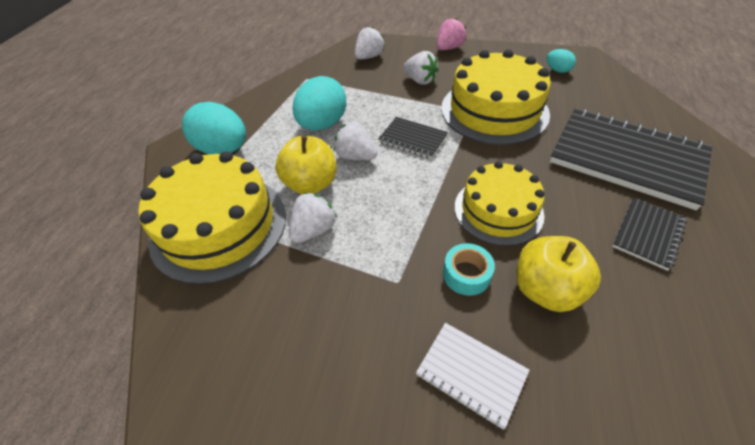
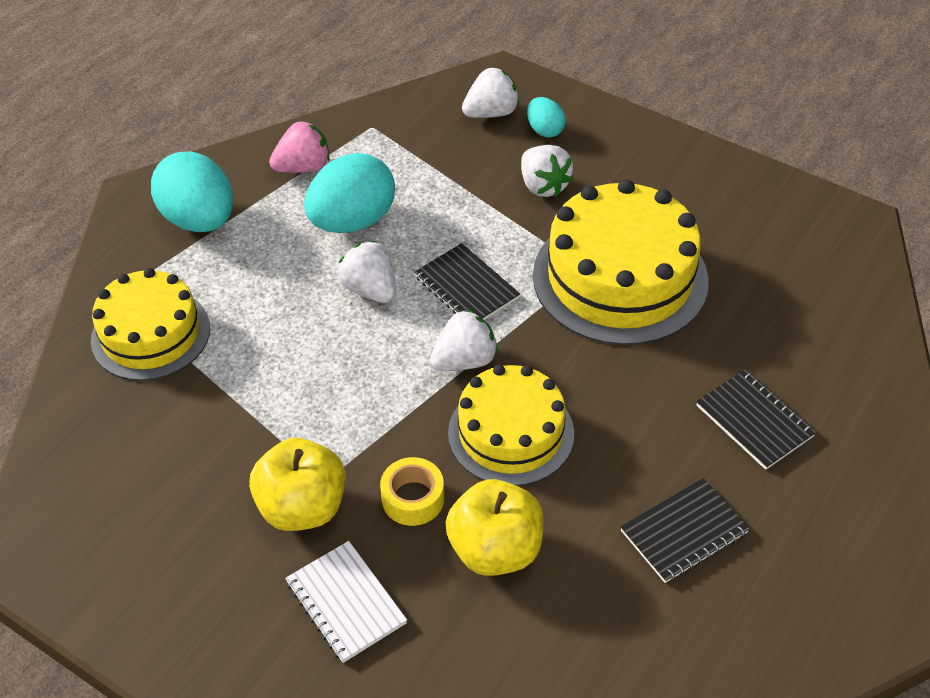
camera: 20 degrees right, 0 degrees up
(219, 226) = (150, 334): yellow cake -> yellow cake, size x0.65
(311, 184) = (289, 312): yellow apple -> yellow apple (302, 507)
(314, 230) = (262, 378): white strawberry -> white strawberry (464, 360)
(449, 48) = (633, 134): pink strawberry -> pink strawberry (303, 167)
(466, 274) = (413, 498): turquoise tape -> yellow tape
(557, 70) = (781, 235): turquoise egg -> turquoise egg (545, 130)
(626, 158) = (754, 421): black notebook -> black notebook, size x0.48

